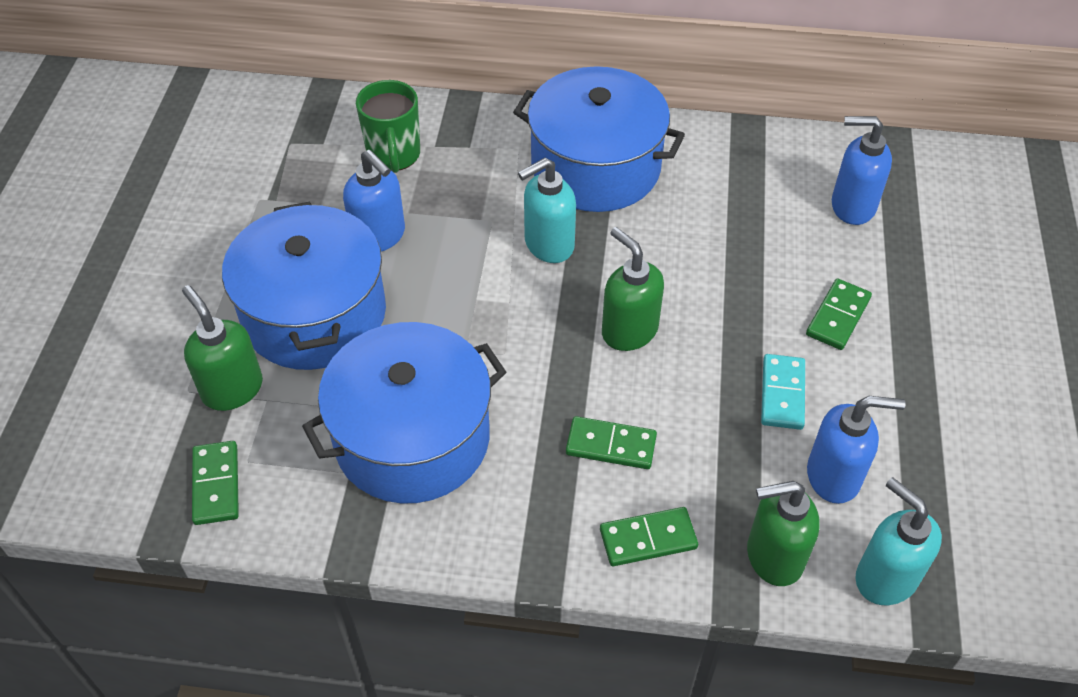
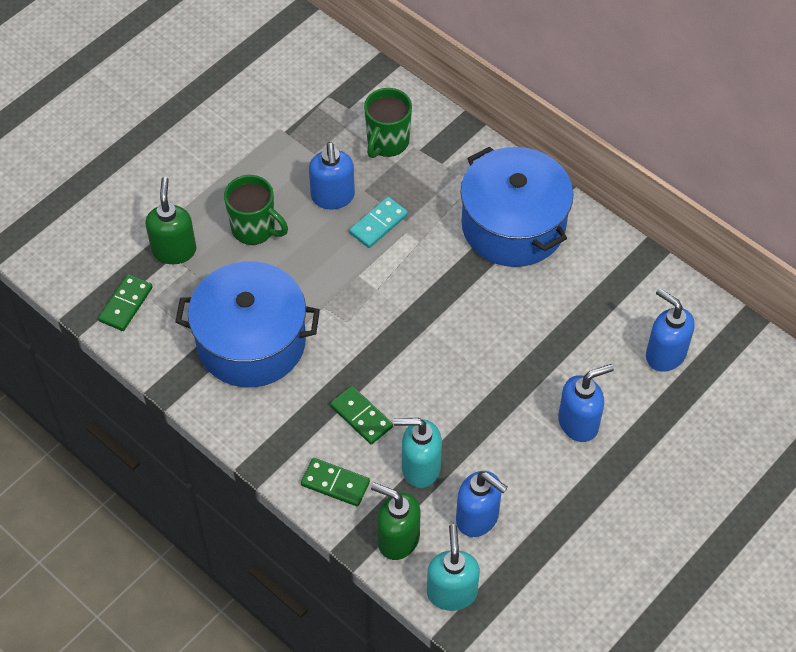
camera: 35 degrees right, 5 degrees up
(314, 314) = (254, 229): blue pot -> green mug
(548, 245) = (434, 264): turquoise soap dispenser -> turquoise soap dispenser (420, 468)
(629, 331) = (435, 352): green soap dispenser -> none
(782, 394) = (494, 450): turquoise domino -> turquoise domino (378, 224)
(838, 316) = (578, 423): green domino -> blue soap dispenser

